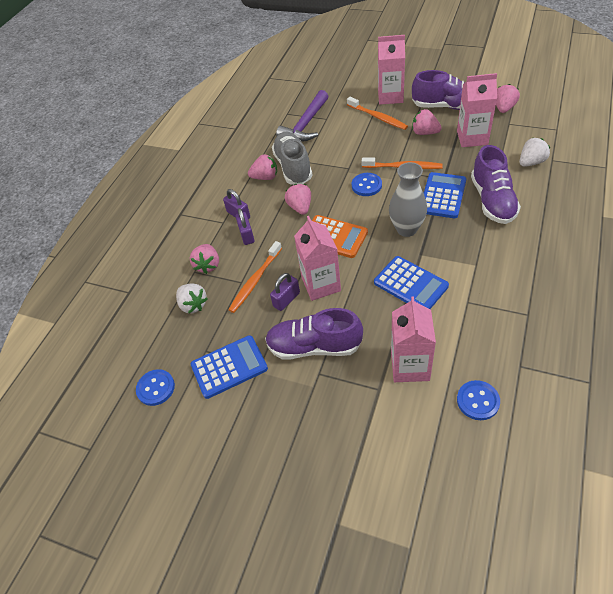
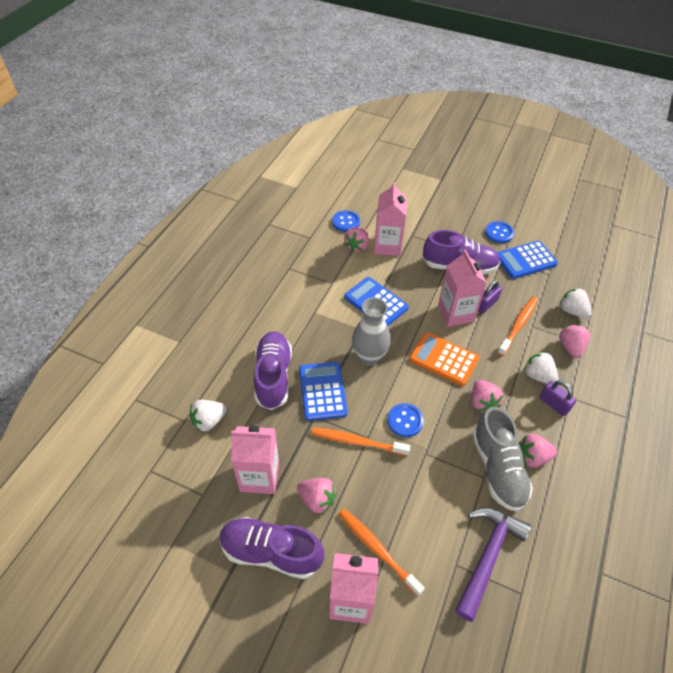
camera: 175 degrees right, 0 degrees up
(156, 388) = (580, 253): blue button -> blue button (499, 233)
(246, 235) = (538, 376): purple padlock -> white strawberry
(442, 196) = (322, 391): blue calculator -> blue calculator turned 150 degrees clockwise
(504, 108) = (194, 529): pink strawberry -> pink strawberry (357, 246)

